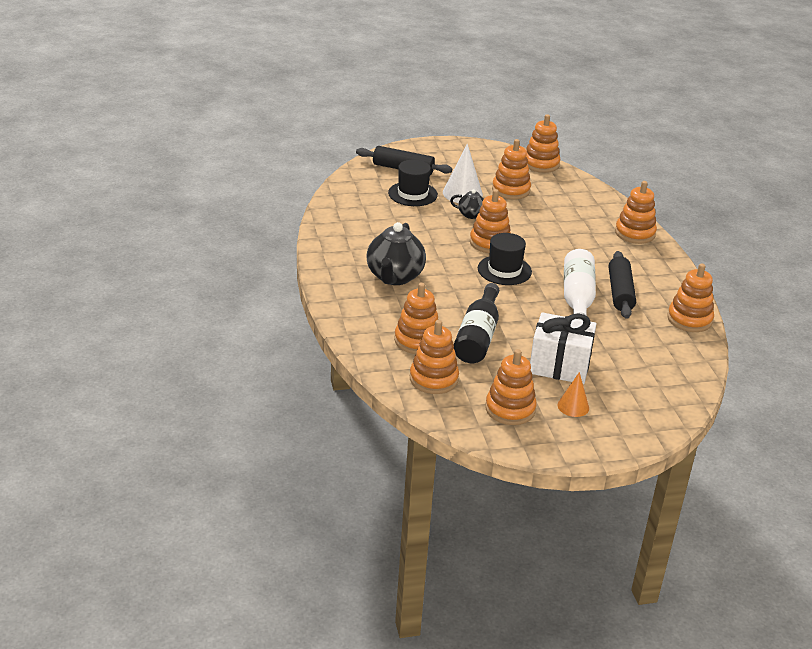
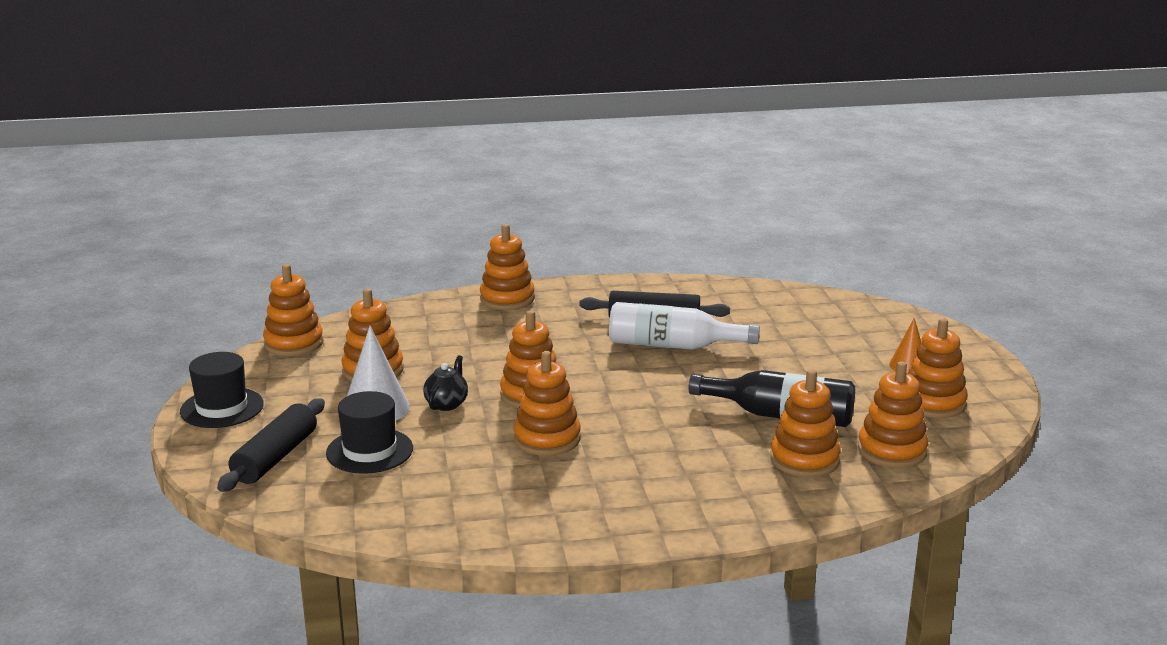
camera: 85 degrees left, 10 degrees down
(394, 277) = (637, 473): black teapot -> none
(504, 270) = (608, 388): black hat -> black hat (222, 408)
(559, 366) = (828, 367): white gift -> none
(689, 319) = (706, 288): orange stacking toy -> orange stacking toy (547, 439)

